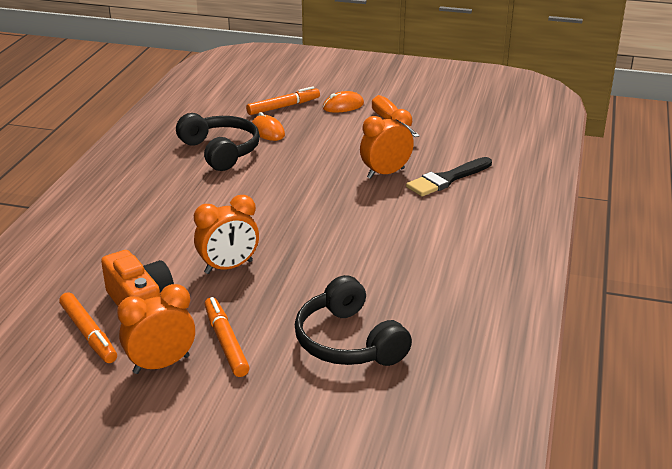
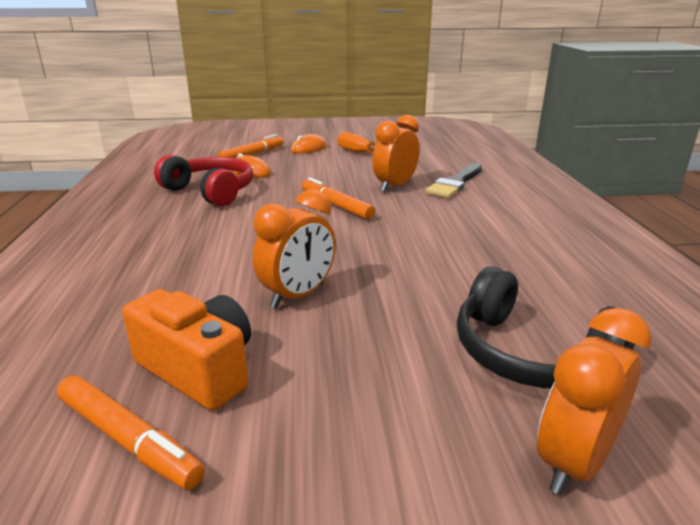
camera: 20 degrees left, 5 degrees down
(161, 364) = (288, 463): orange clock -> orange clock (573, 462)
(221, 151) = (211, 191): black headphones -> red headphones
(226, 342) = (368, 396): orange marker -> orange marker (336, 205)

